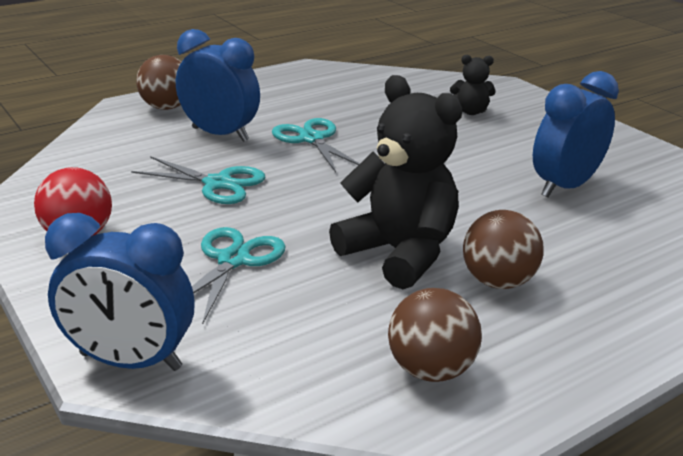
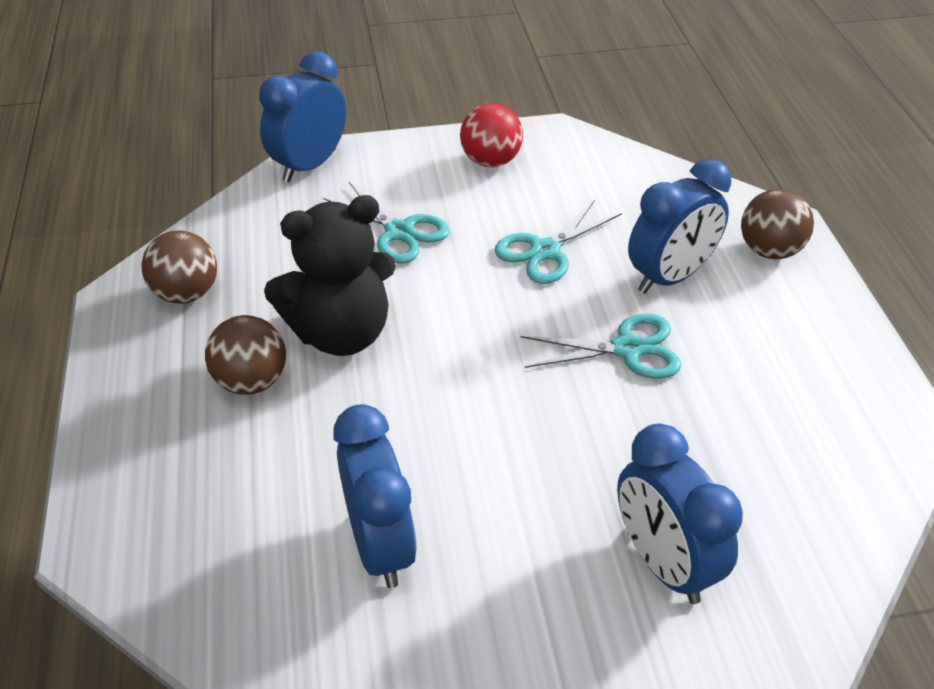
camera: 115 degrees right, 15 degrees up
(470, 112) = (663, 563): black teddy bear -> blue clock

